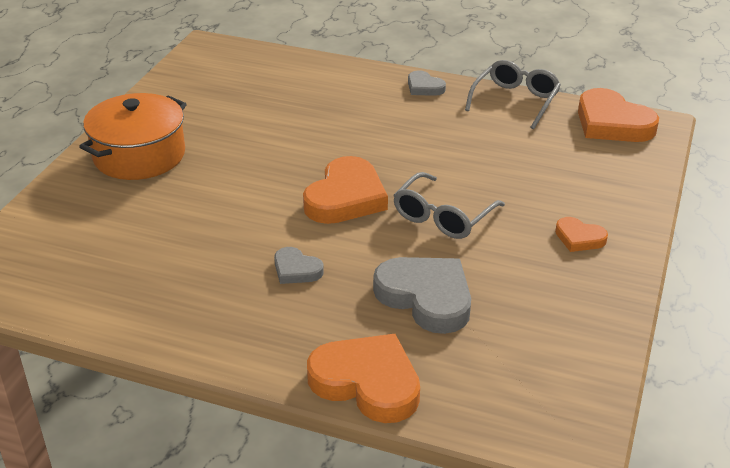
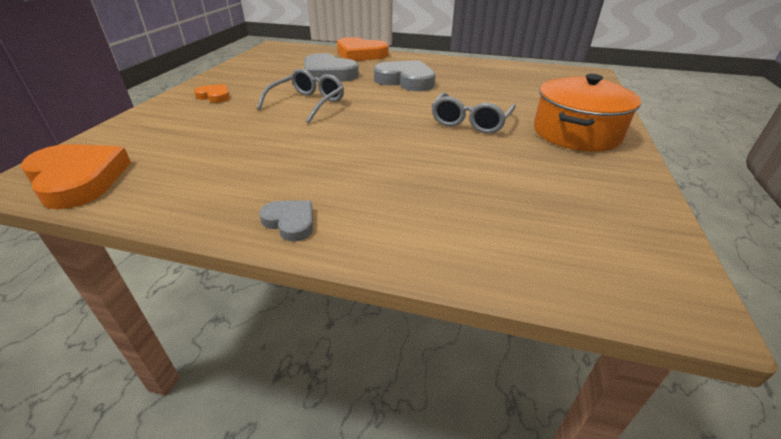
camera: 175 degrees right, 0 degrees up
(296, 270) = (406, 80): grey heart -> grey heart, size x1.93
(346, 197) = (381, 111): orange heart -> none
(515, 101) = (173, 205): grey glasses -> grey glasses (470, 122)

